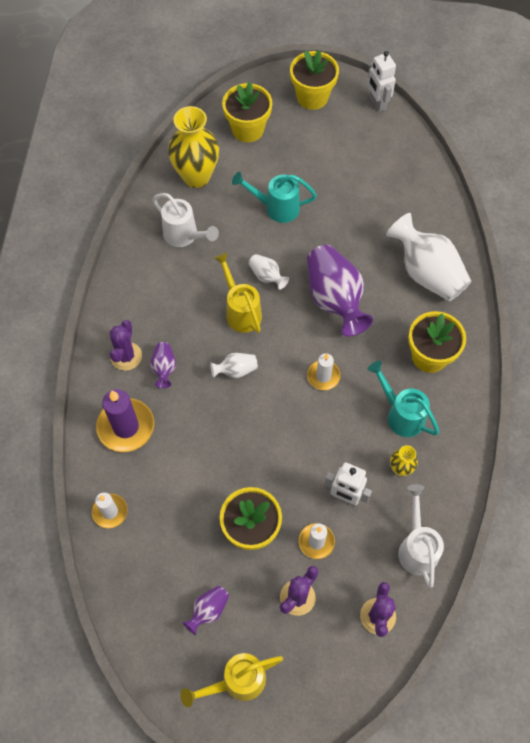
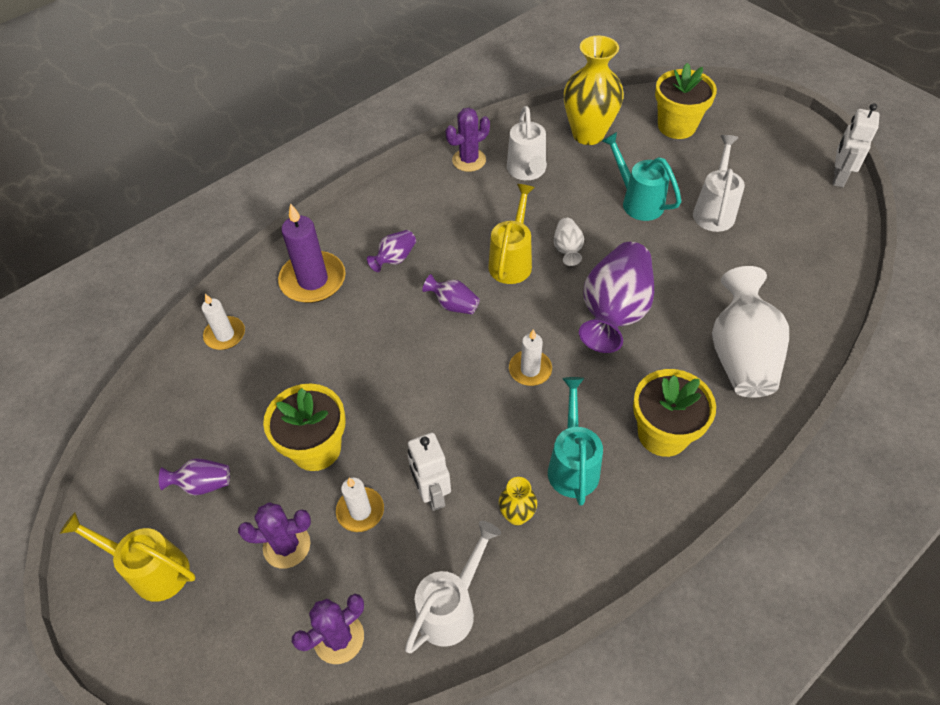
camera: 45 degrees right, 10 degrees down
(126, 356) = (375, 228): purple cactus -> purple cactus (469, 160)
(235, 370) = (453, 305): white vase -> purple vase
(312, 97) = (770, 136): yellow flower pot -> none
(328, 181) = (714, 210): none -> white watering can

